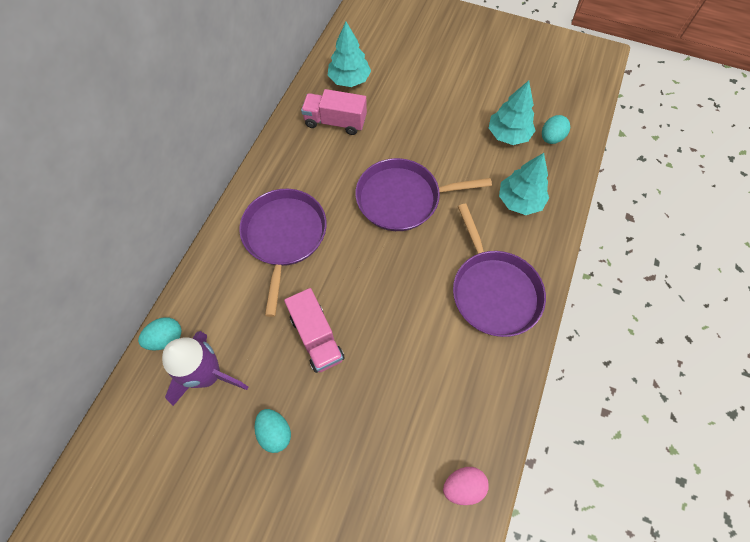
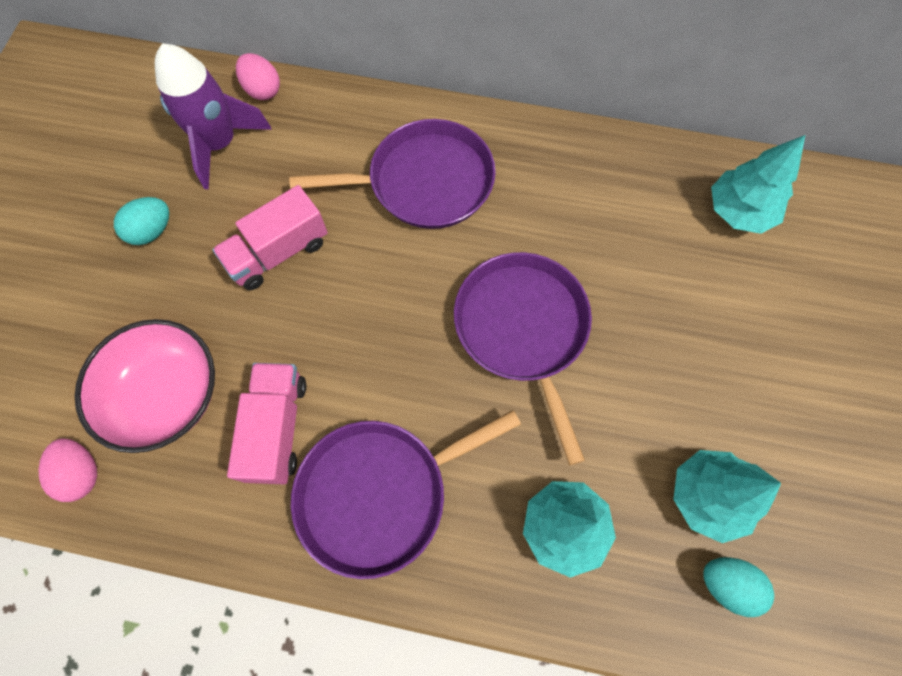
camera: 80 degrees right, 5 degrees up
(166, 338) = (263, 90): turquoise egg -> pink egg
(335, 122) = (644, 207): pink truck -> pink truck (277, 428)
(413, 422) = (167, 395): none -> pink bowl

